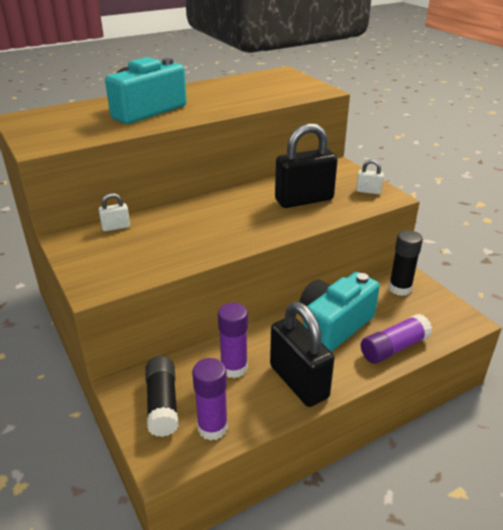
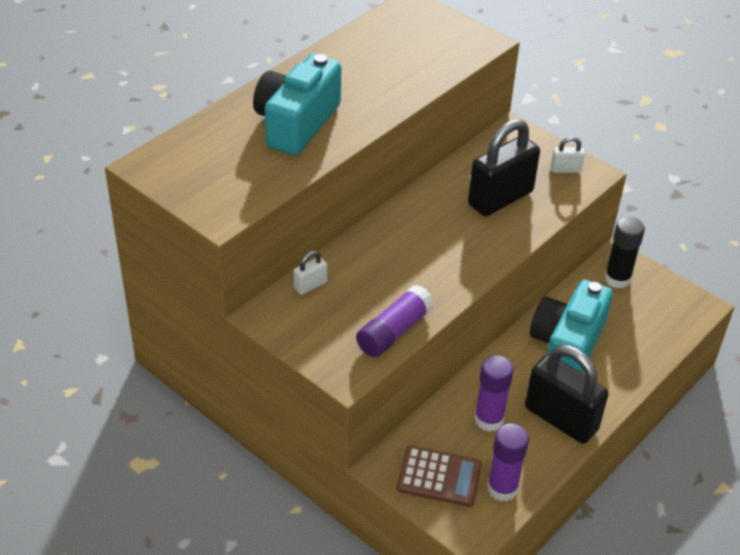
camera: 20 degrees left, 10 degrees up
(162, 404) = (439, 477): black glue stick -> brown calculator
(394, 348) = (638, 357): purple glue stick -> purple glue stick (394, 331)

